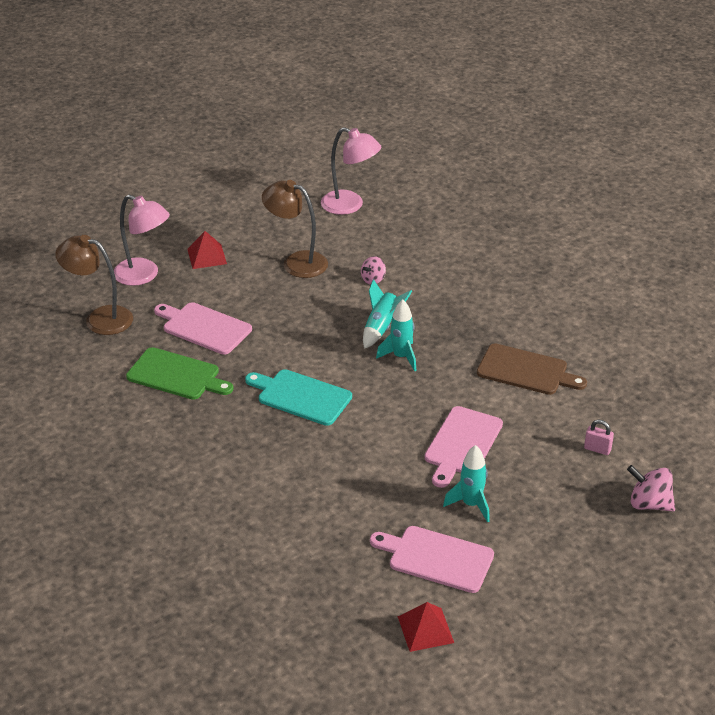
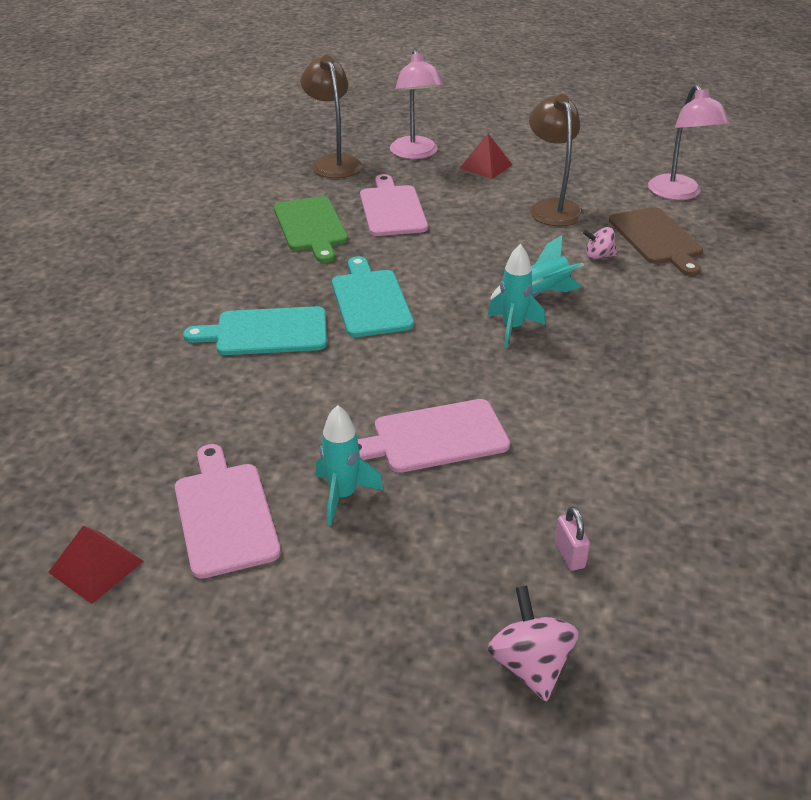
camera: 50 degrees right, 0 degrees up
(279, 458) = (266, 332): none -> turquoise cutting board
(526, 371) = (620, 422): brown cutting board -> brown cutting board (656, 238)

